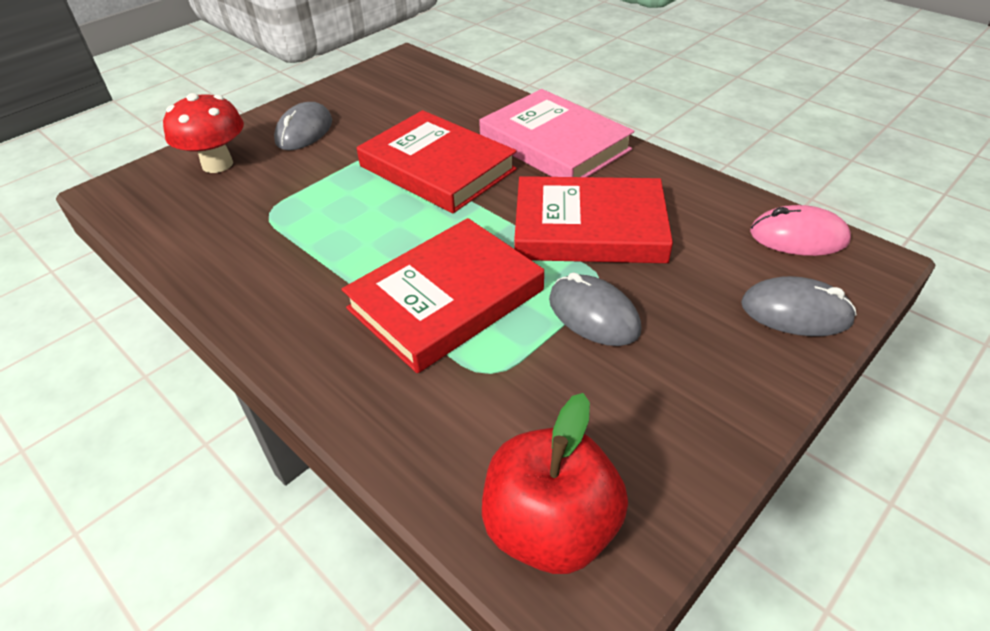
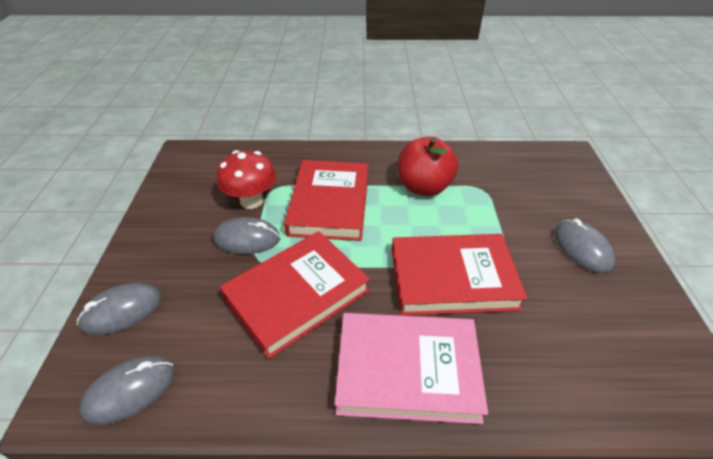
camera: 135 degrees right, 0 degrees up
(217, 164) = (566, 195): red mushroom -> red mushroom (251, 201)
(550, 528) = (205, 161): red apple -> red apple (424, 187)
(798, 237) = (130, 391): pink mouse -> grey mouse

